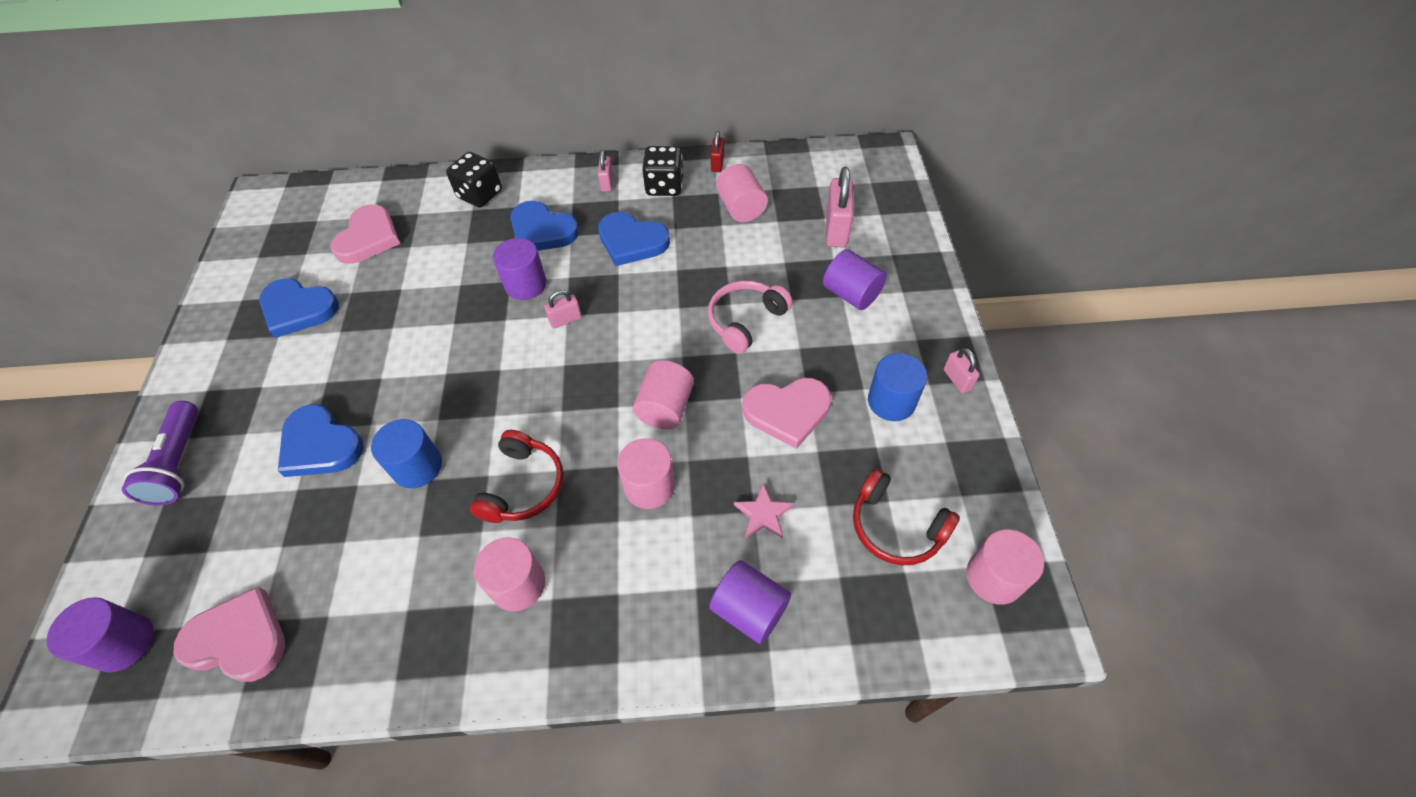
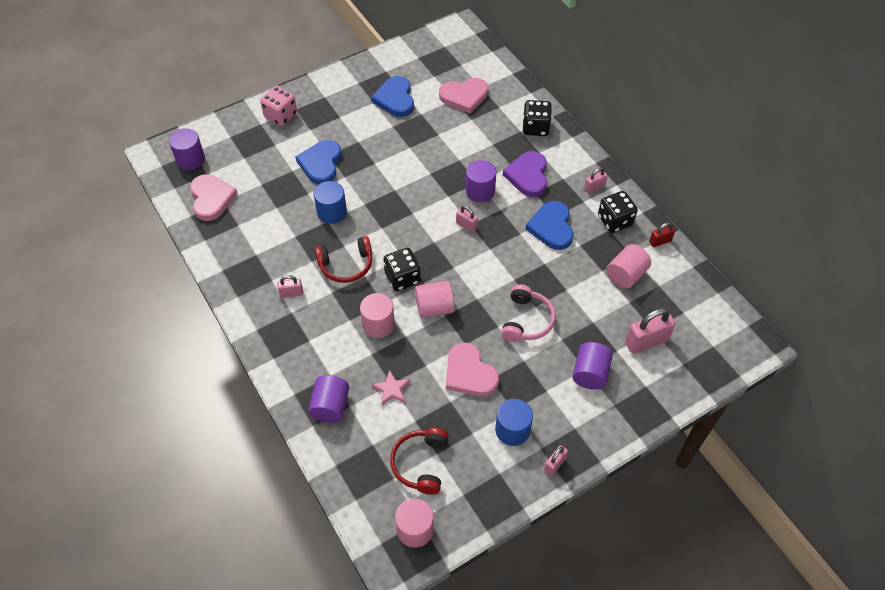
camera: 60 degrees right, 0 degrees up
(179, 463) = (281, 115): purple flashlight -> pink dice
(518, 584) = (291, 293): pink cylinder -> pink padlock
(542, 230) = (528, 176): blue heart -> purple heart
(594, 425) = (402, 278): none -> black dice
(745, 320) = (526, 320): pink headphones -> pink headphones turned 90 degrees clockwise

